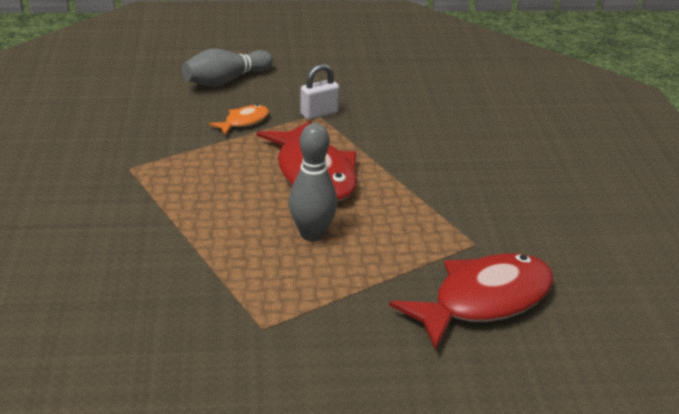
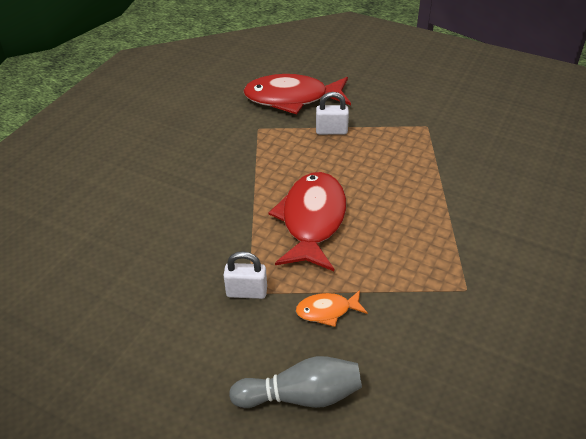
camera: 145 degrees left, 10 degrees up
(312, 234) = (355, 170): grey bowling pin -> none
(384, 272) = (331, 131): none -> white padlock

